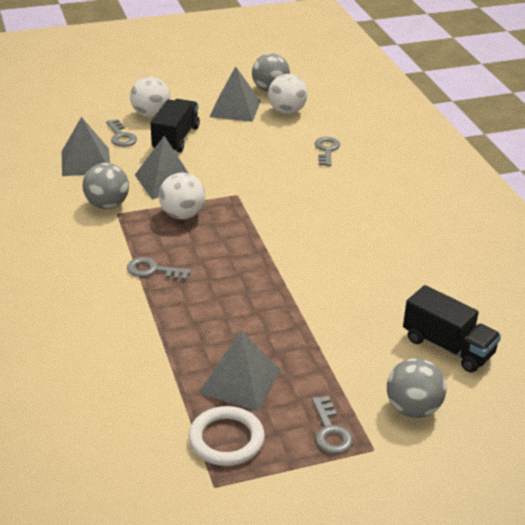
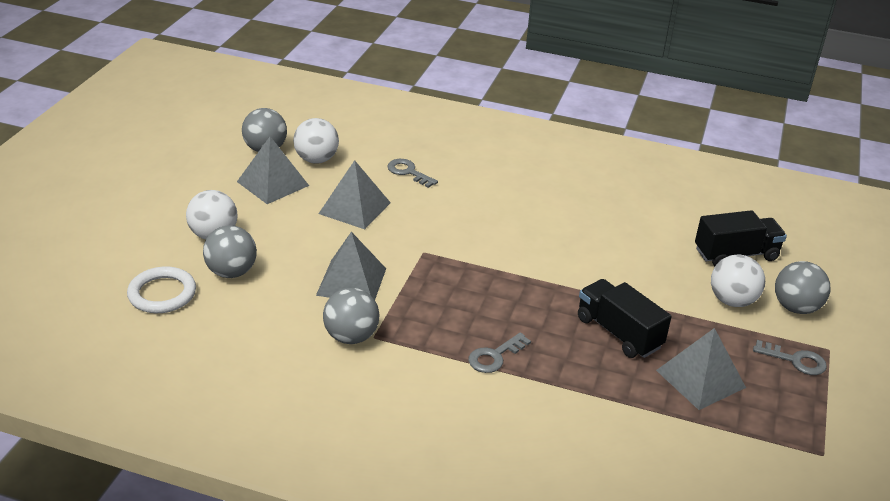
camera: 55 degrees left, 0 degrees up
(86, 161) = (251, 316): grey pyramid -> grey pyramid (354, 208)
(121, 136) = (231, 272): grey key -> grey ball
(176, 138) = (281, 241): black truck -> black truck (618, 333)
(182, 215) = (422, 298): white ball -> white ball (732, 301)
(226, 439) = (770, 421): white ring -> white ring (162, 294)

